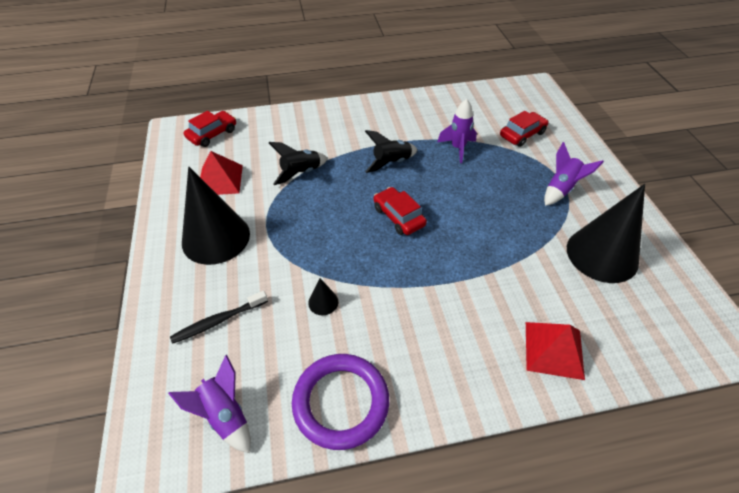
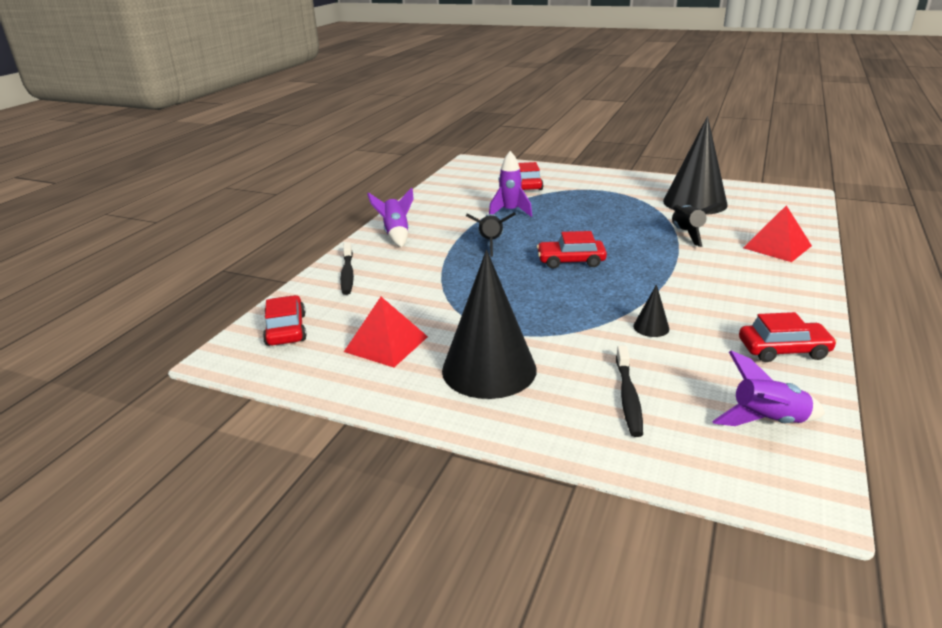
camera: 55 degrees left, 20 degrees down
(294, 122) = (347, 274): none -> black toothbrush
(301, 173) = (443, 291): black rocket -> black rocket (687, 235)
(341, 402) = (783, 350): purple ring -> red car
(561, 189) = (610, 193): purple rocket -> purple rocket (396, 234)

